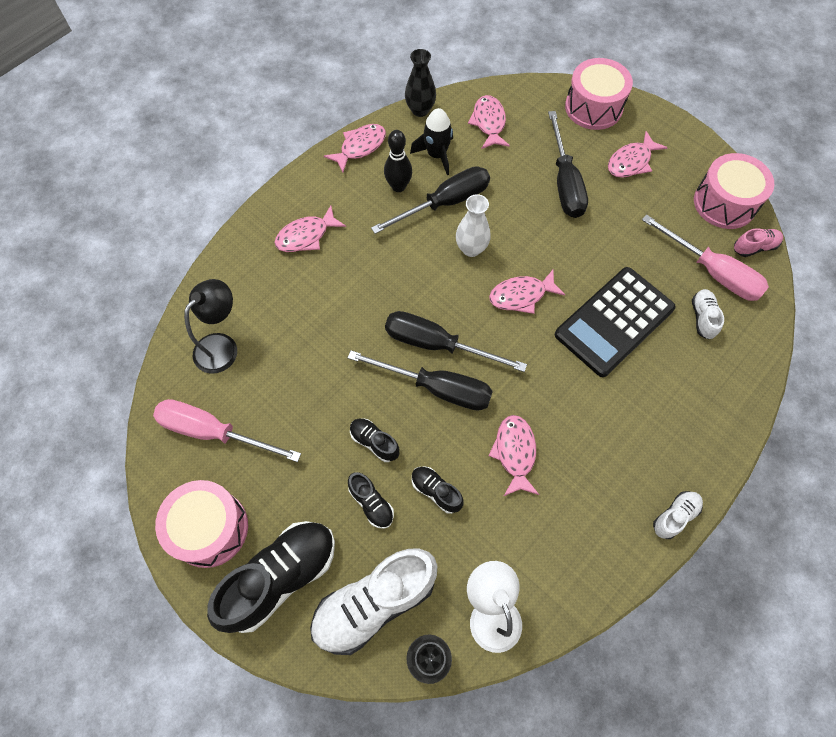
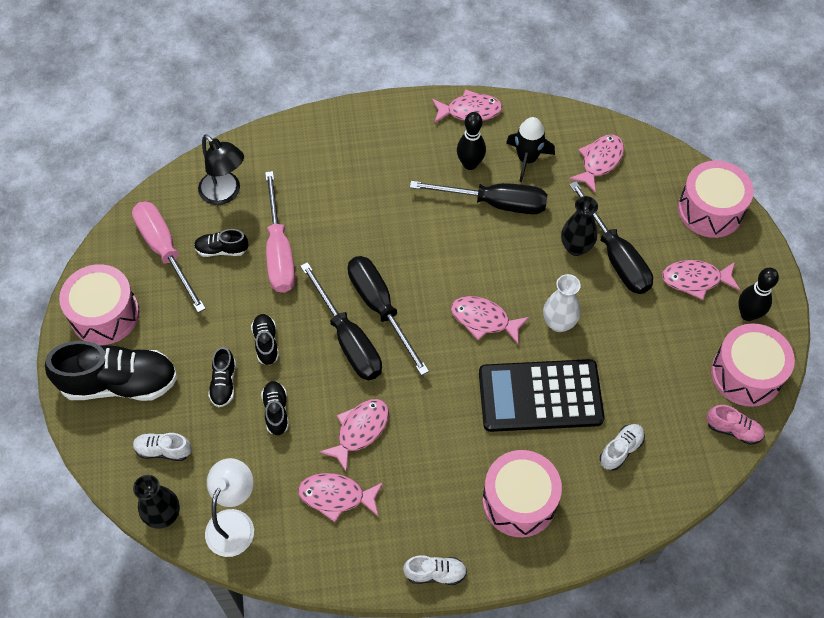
camera: 40 degrees right, 5 degrees down
(222, 345) = (225, 194): black lamp -> black lamp turned 60 degrees clockwise
(263, 394) = (222, 250): none -> black shoe
(306, 236) = (360, 154): pink fish -> pink fish (336, 496)
(374, 603) = (163, 450): white shoe -> white shoe, size x0.48
(420, 110) = (550, 112): black vase -> black vase (576, 247)
(471, 249) = (480, 254): white vase -> white vase (558, 323)
(564, 182) = (615, 256): black screwdriver -> black screwdriver turned 60 degrees counterclockwise
(676, 411) = (519, 501): none -> pink drum
(685, 162) = (748, 314): none -> black bowling pin
(712, 272) = (670, 421): pink screwdriver -> pink screwdriver (279, 251)

